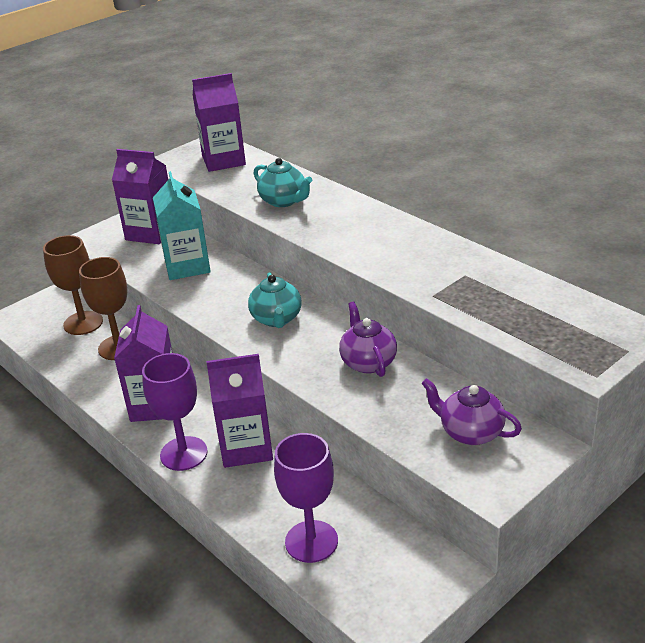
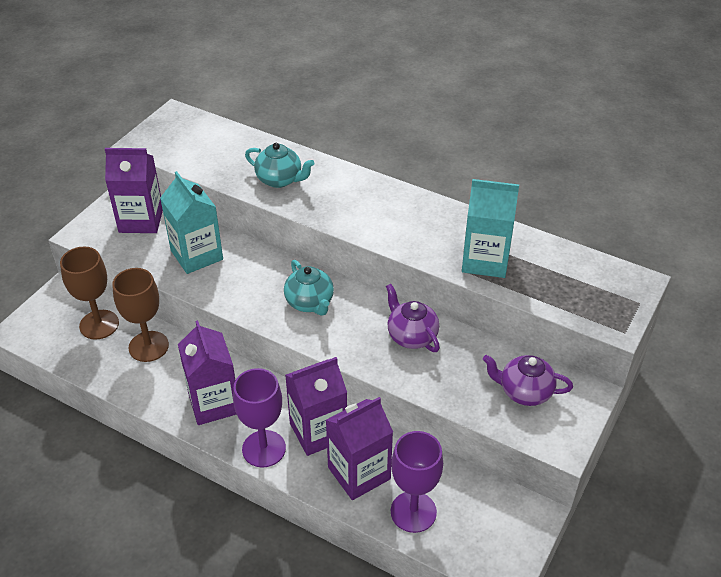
camera: 20 degrees left, 10 degrees up
(223, 160) = (197, 136): purple carton -> purple carton (359, 473)
(463, 290) = (485, 260): none -> turquoise carton

